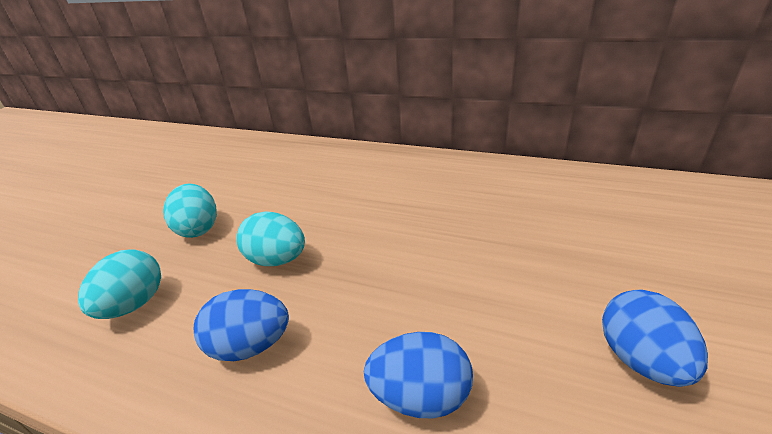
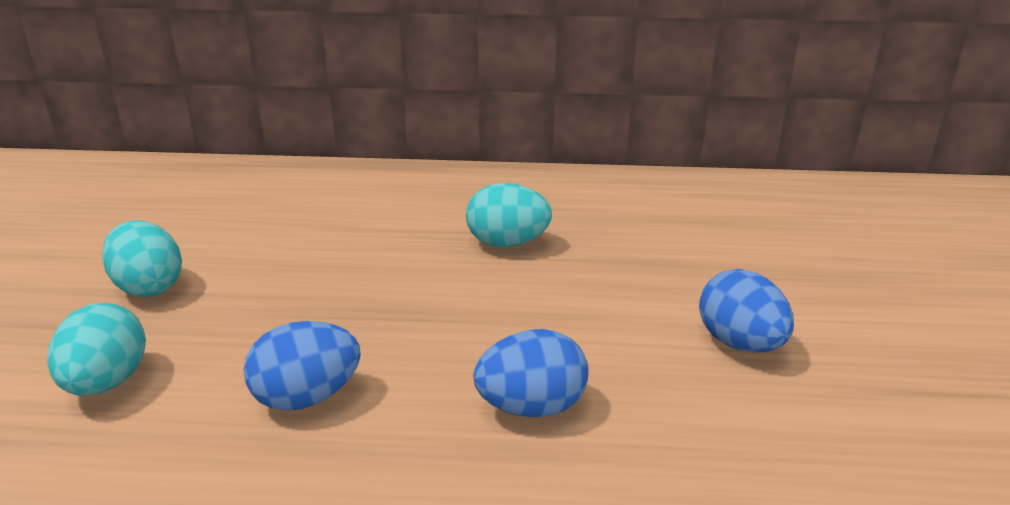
camera: 20 degrees left, 5 degrees down
(277, 260) = (293, 309): turquoise egg -> turquoise egg (507, 243)

